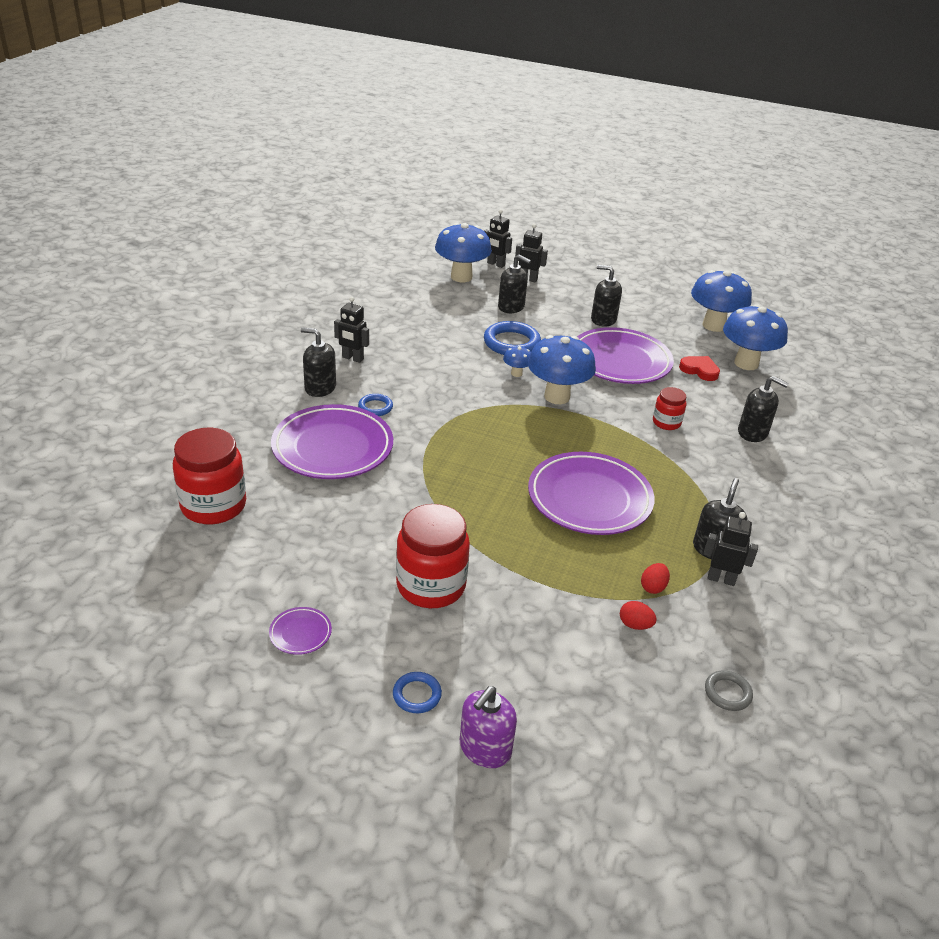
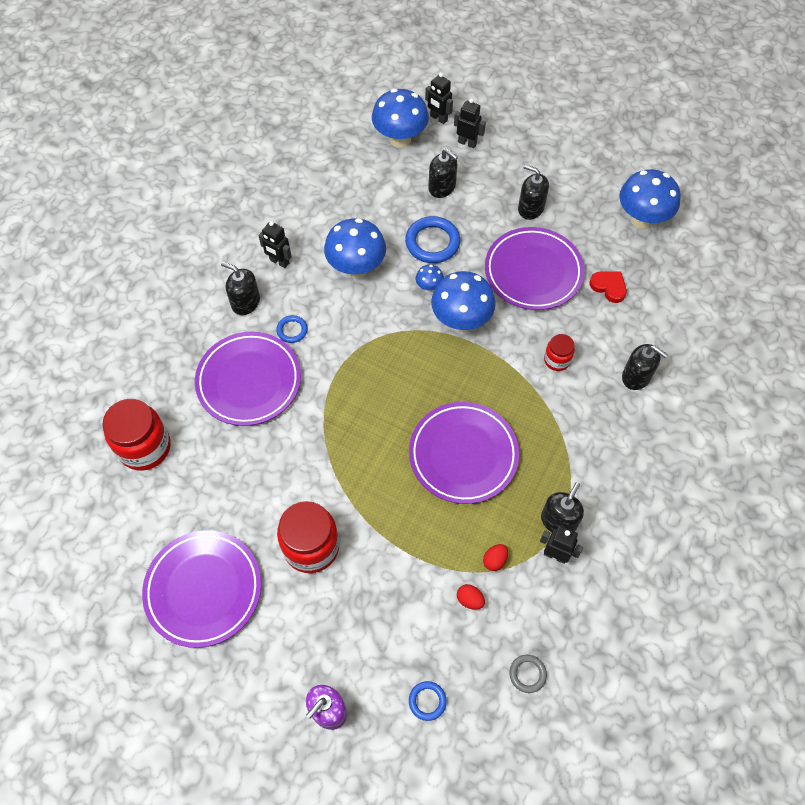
camera: 10 degrees right, 25 degrees up
(300, 633) = (203, 589): purple plate -> purple plate, size x2.45
(417, 695) = (285, 656): blue ring -> blue ring (427, 701)
(746, 363) = (658, 278): blue mushroom -> blue mushroom (356, 268)

